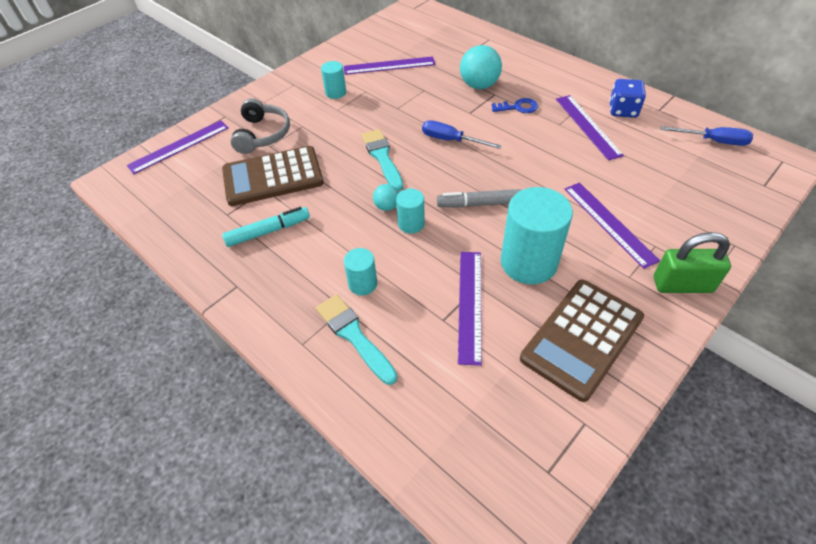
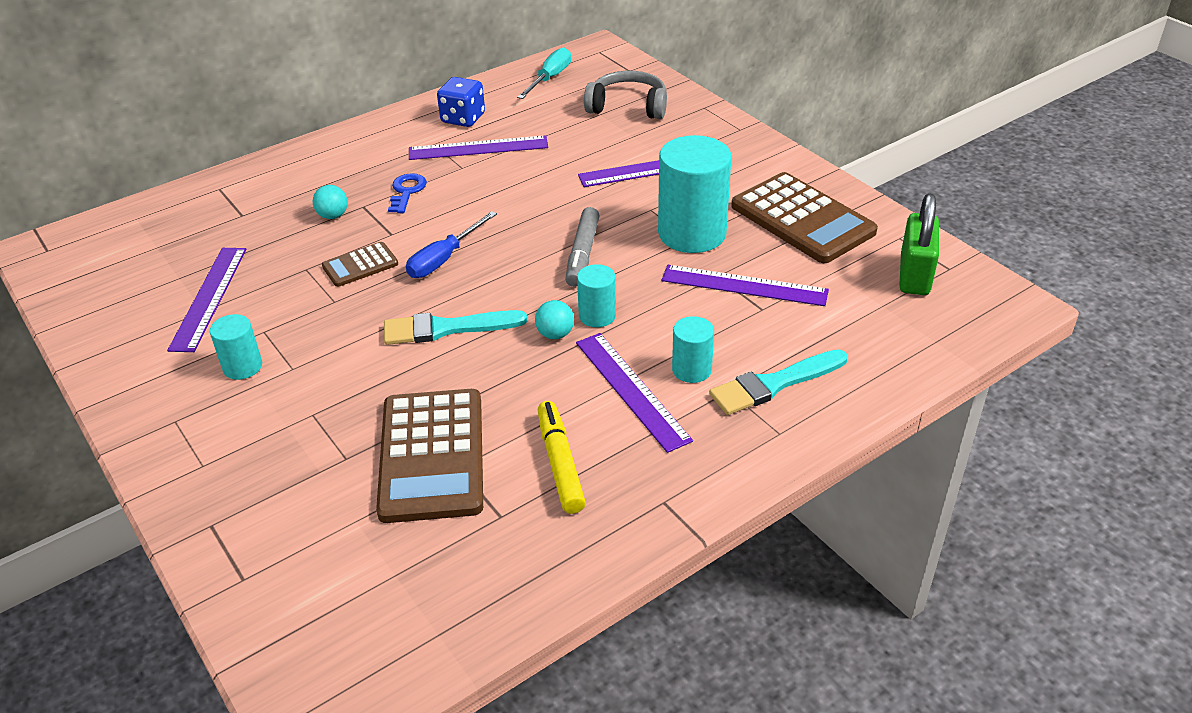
camera: 80 degrees left, 10 degrees down
(179, 146) = (268, 597): purple ruler -> purple ruler (631, 390)
(262, 134) = (306, 468): grey headphones -> grey headphones (628, 106)
(268, 231) = (560, 463): turquoise marker -> yellow marker
(433, 108) = (360, 265): none -> brown calculator
(479, 85) = (333, 216): turquoise ball -> turquoise ball, size x0.53
(682, 285) = (747, 147): green padlock -> green padlock (914, 275)
(713, 141) = (550, 78): blue screwdriver -> turquoise screwdriver

